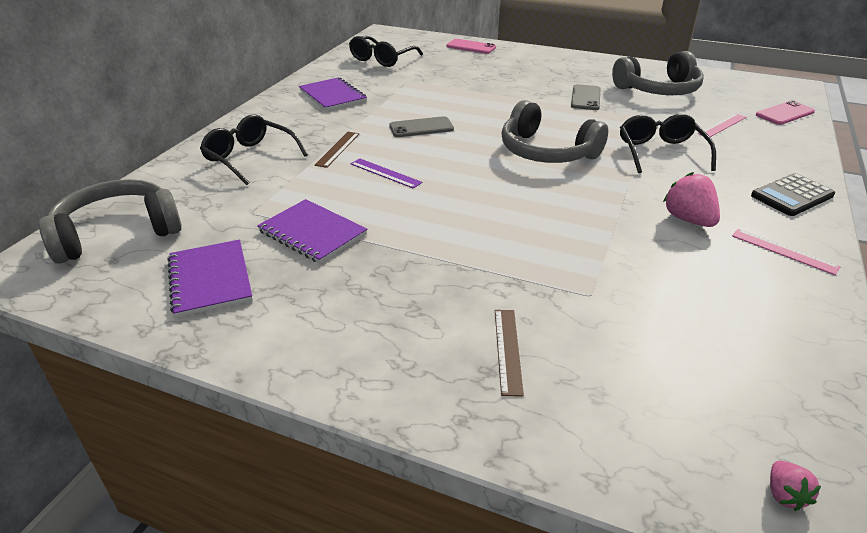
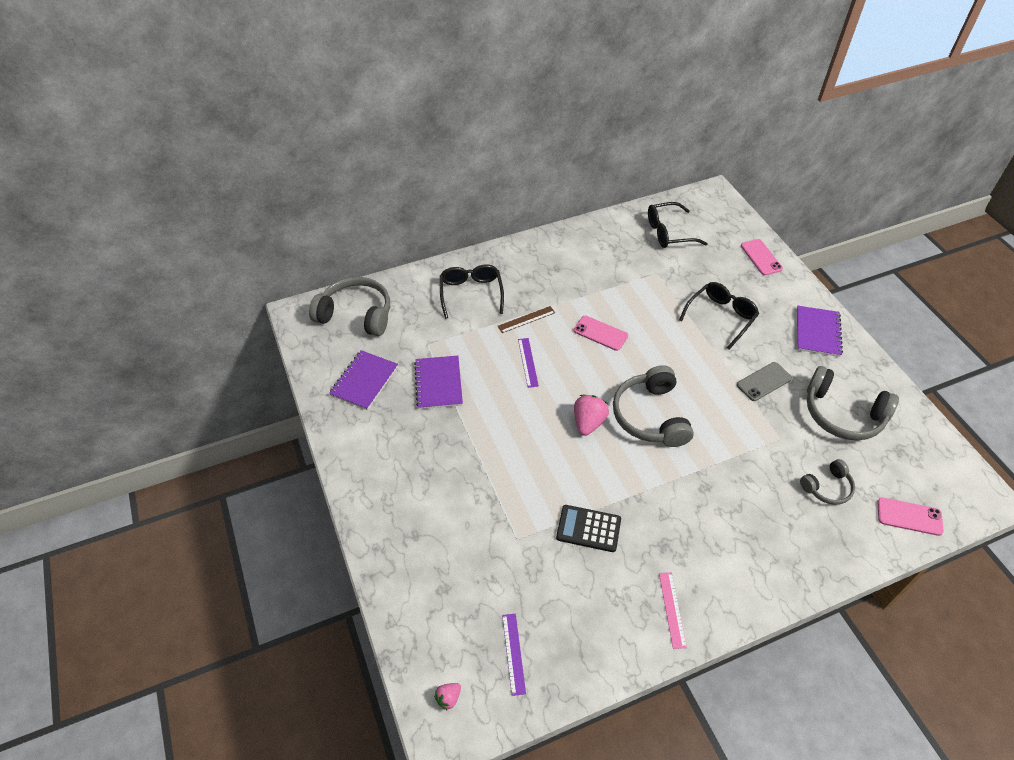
camera: 45 degrees right, 15 degrees up
(332, 96) = (583, 259): purple notebook -> purple notebook (817, 332)
(421, 127) = (600, 333): grey phone -> pink phone
(507, 350) = (436, 533): brown ruler -> none
(661, 152) = (730, 476): black glasses -> black glasses (720, 317)
(688, 220) = (652, 540): pink strawberry -> pink strawberry (588, 422)
(722, 125) = (827, 487): pink ruler -> grey headphones
(754, 389) = (513, 653): none -> purple ruler
(792, 196) = (758, 582): black calculator -> black calculator (588, 529)

